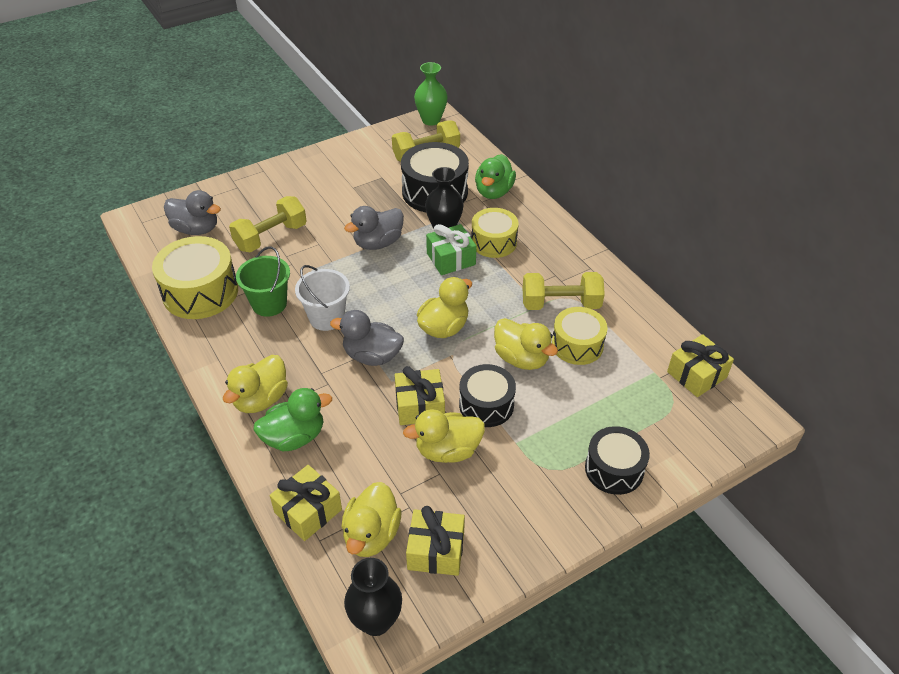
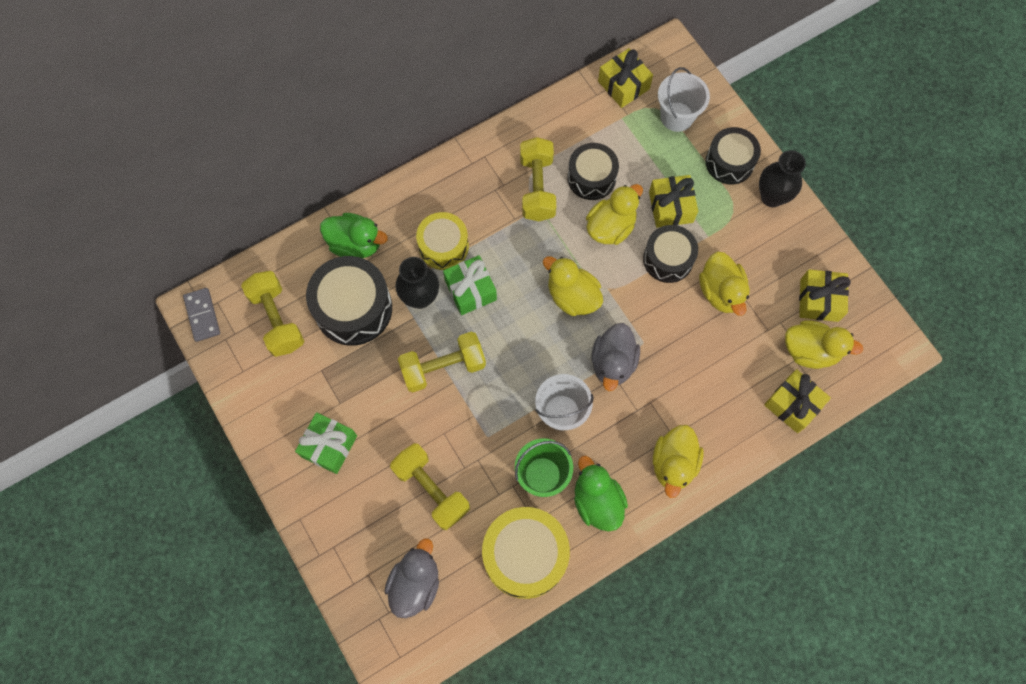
camera: 90 degrees left, 25 degrees up
(261, 399) = (673, 464): yellow duck -> yellow duck turned 75 degrees clockwise
(294, 437) = (716, 426): green duck -> green duck (597, 501)
(318, 183) = (329, 446): none -> green gift
(376, 621) = (883, 343): black vase -> black vase (772, 197)
(378, 243) = (443, 367): grey duck -> yellow dumbbell
(420, 406) = (673, 316): yellow gift -> yellow gift (670, 207)
(431, 120) = (202, 315): green vase -> grey domino
(577, 345) = (591, 178): yellow drum -> black drum
(666, 421) = (677, 117): none -> white bucket

